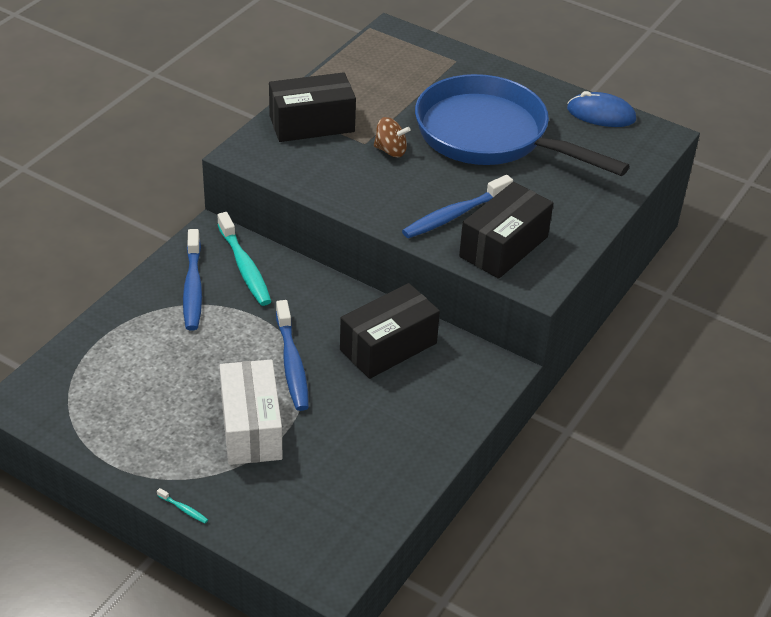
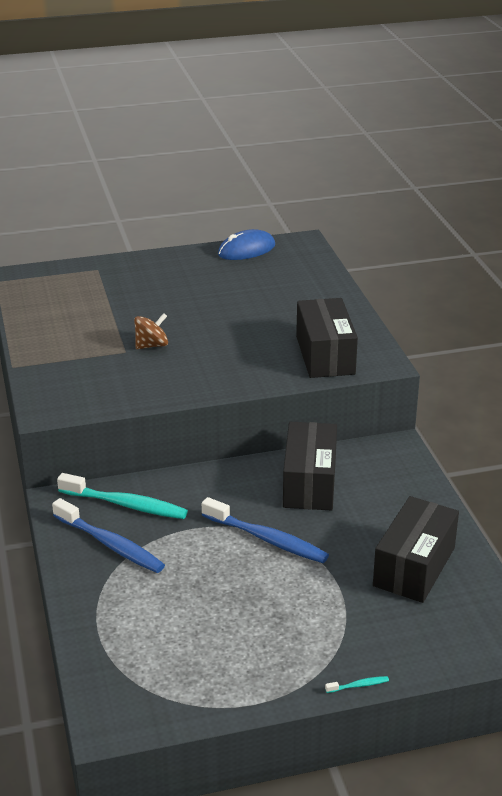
camera: 45 degrees left, 10 degrees down
(251, 428) = (311, 598): white box -> none
(312, 124) = (64, 362): black box -> black box (414, 567)
(454, 215) = (263, 357): blue toothbrush -> none
(490, 136) = (201, 299): blue pan -> none

